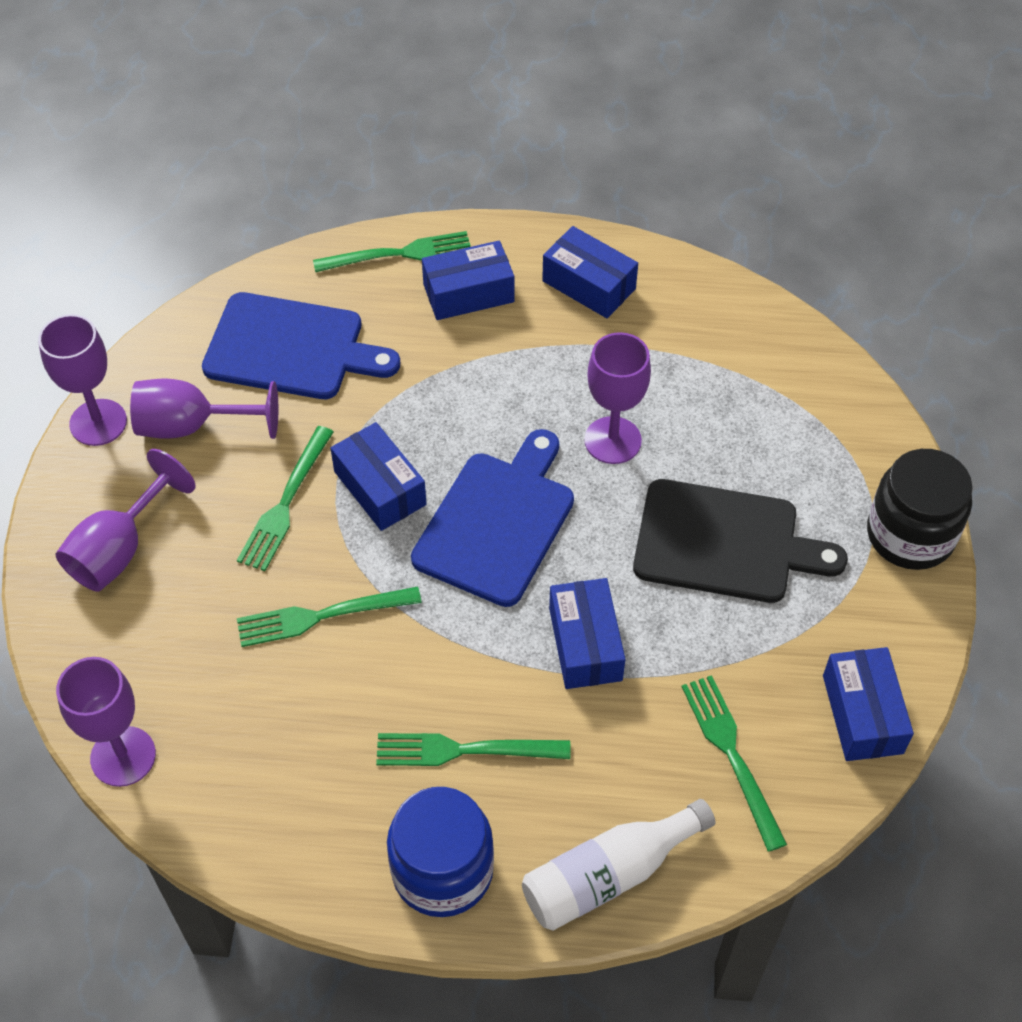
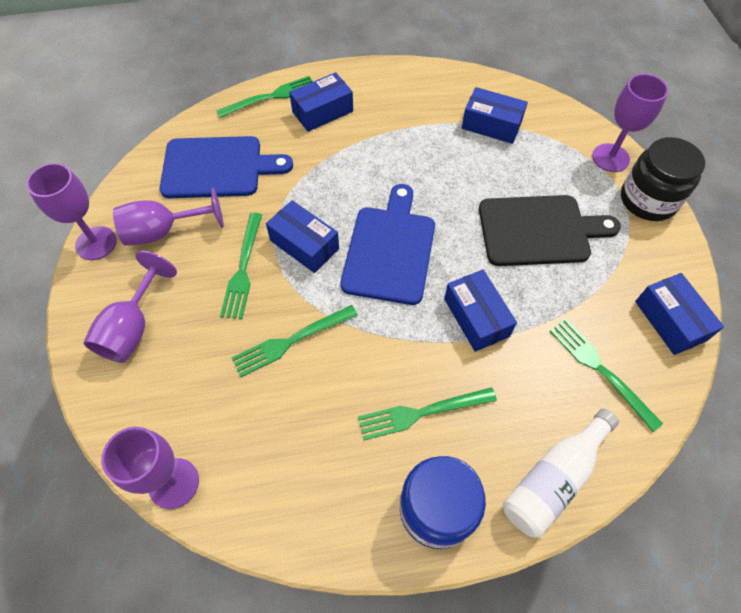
camera: 15 degrees left, 5 degrees up
(589, 285) = (395, 92): blue box -> blue box (491, 125)
(612, 440) = (445, 182): purple goblet -> purple goblet (610, 158)

